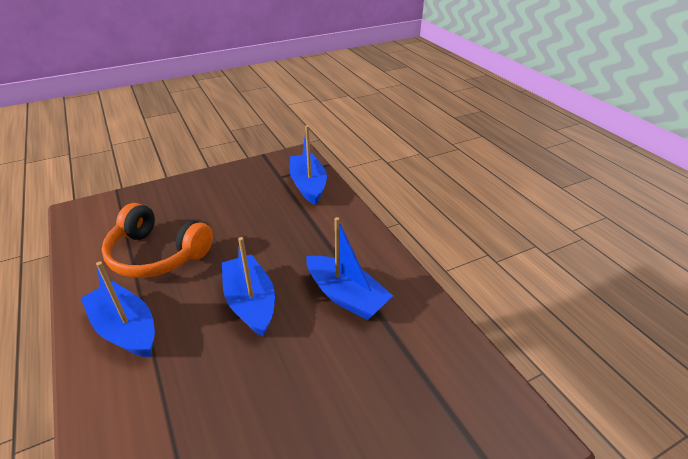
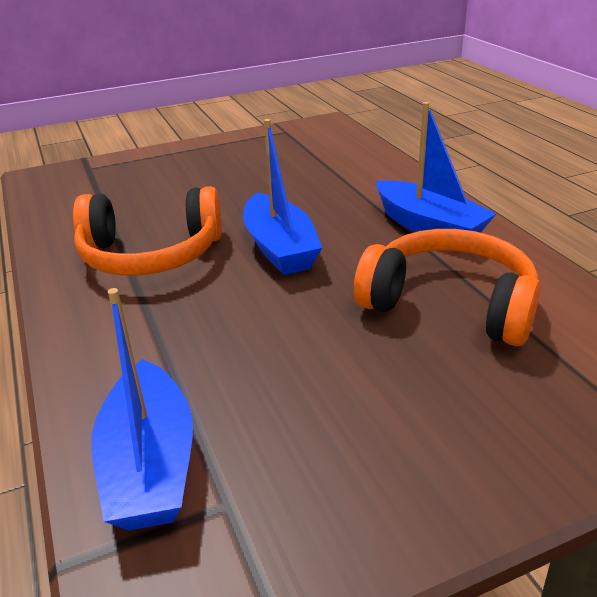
camera: 175 degrees left, 5 degrees down
(346, 296) = (151, 254): blue boat -> orange headphones

